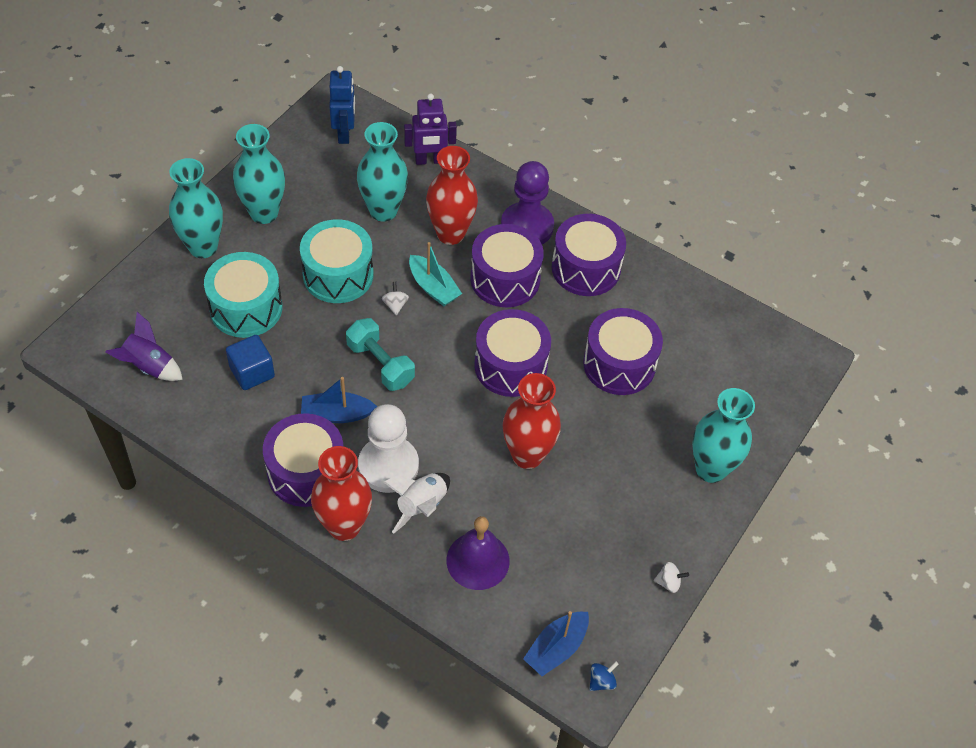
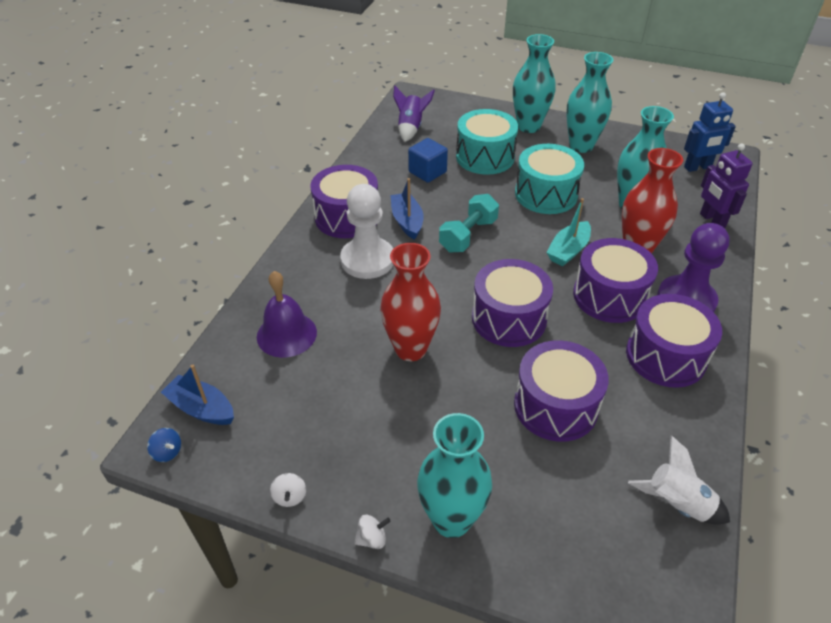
camera: 80 degrees right, 10 degrees down
(344, 526) = (302, 247): red vase -> none
(395, 305) = (534, 232): white spinning top -> white spinning top (372, 539)
(421, 505) = (334, 287): white rocket -> white rocket (677, 504)

